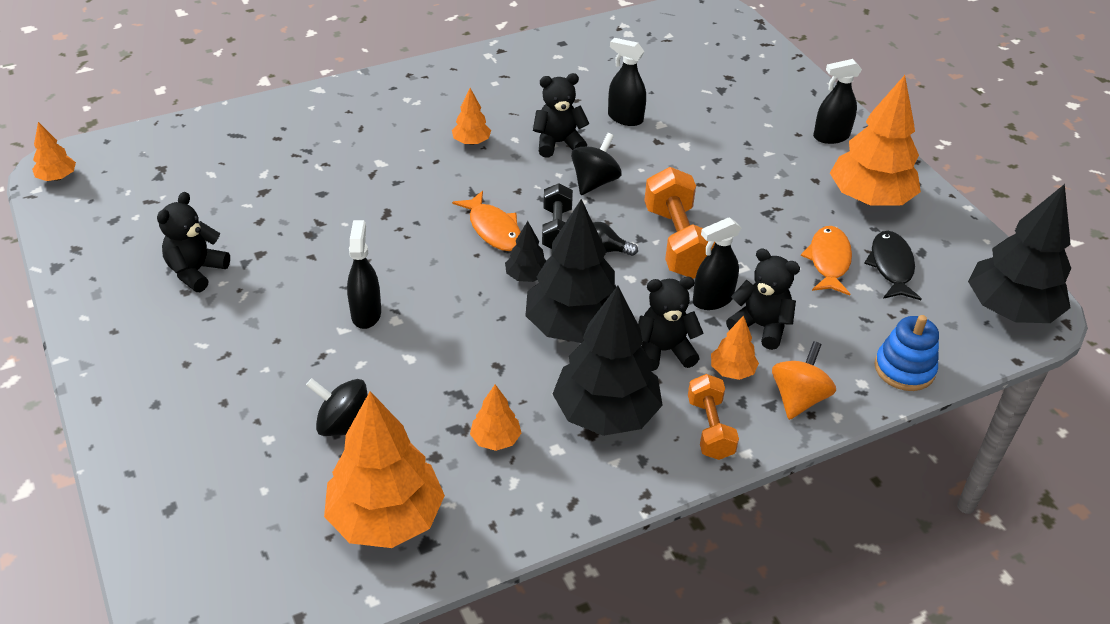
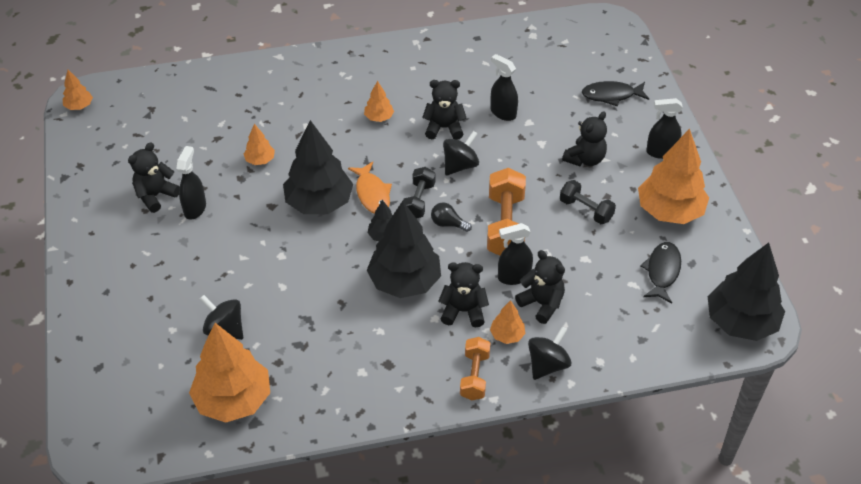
camera: 15 degrees right, 5 degrees up
(366, 314) = (262, 247): black spray bottle -> black spray bottle (195, 208)
(495, 439) = (322, 357): orange tree -> orange tree (260, 160)
(605, 413) = (405, 351): black tree -> black tree (319, 203)
(744, 155) = (585, 159): none -> black teddy bear
(746, 84) = (611, 95): none -> black fish
(769, 211) = (586, 210): none -> black dumbbell
(798, 398) = (547, 365): orange spinning top -> black spinning top
(829, 261) = (615, 259): orange fish -> none
(904, 369) = (636, 355): blue stacking toy -> none

